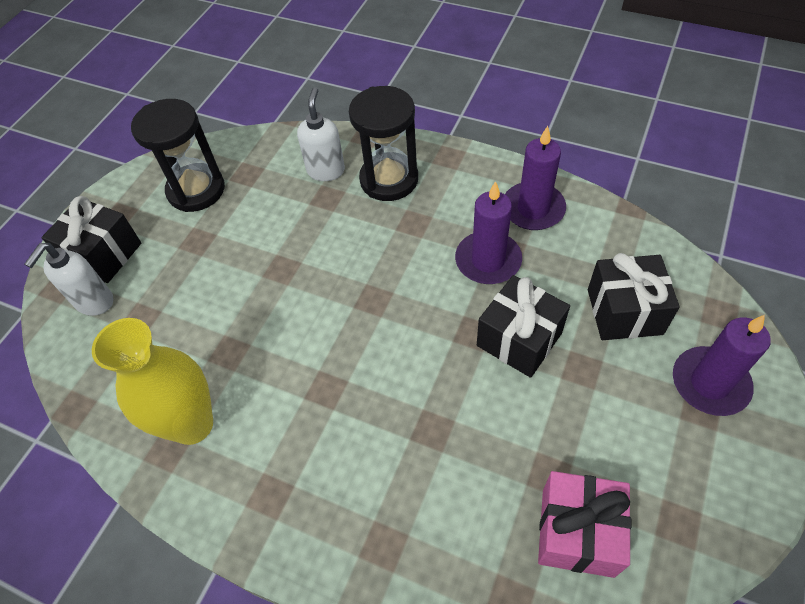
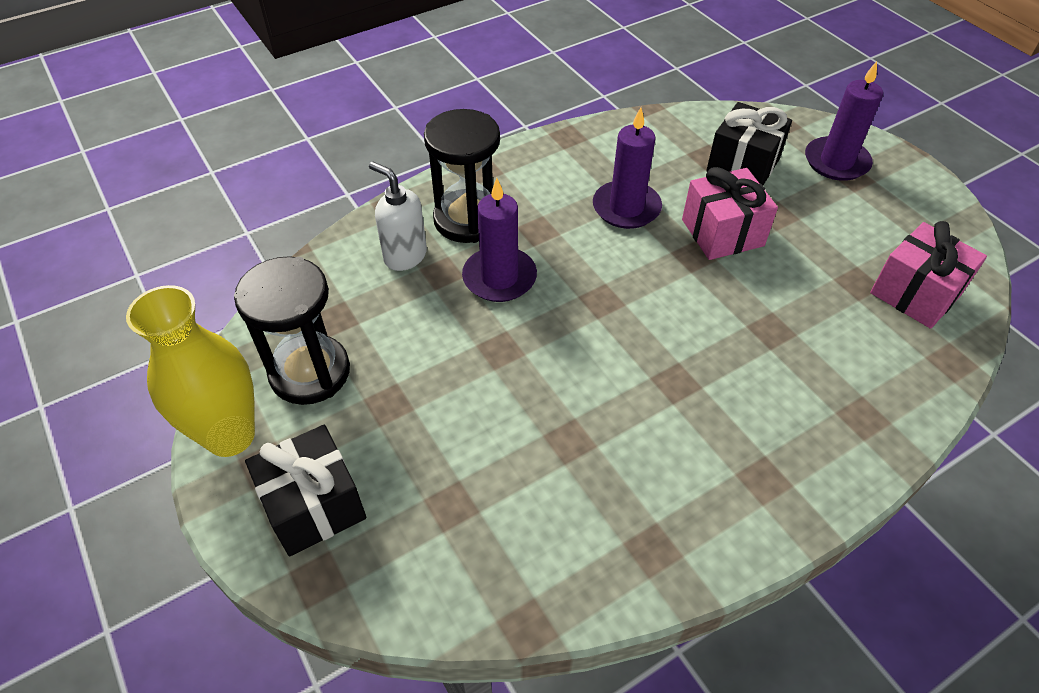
camera: 60 degrees left, 5 degrees down
(94, 302) = (382, 544): white soap dispenser -> none
(192, 424) = (638, 511): yellow vase -> yellow vase (230, 436)
(519, 339) = (722, 232): black gift -> pink gift
(533, 209) = (597, 155): purple candle -> purple candle (499, 278)

